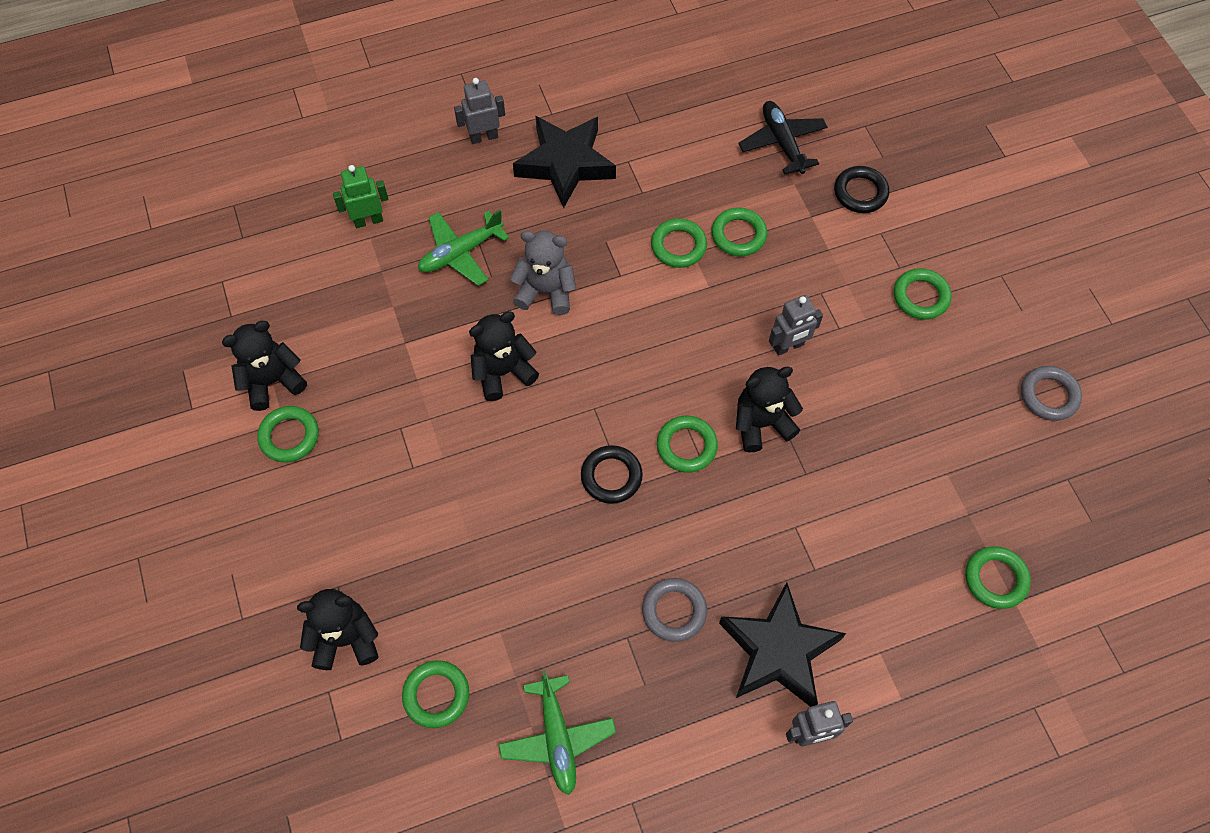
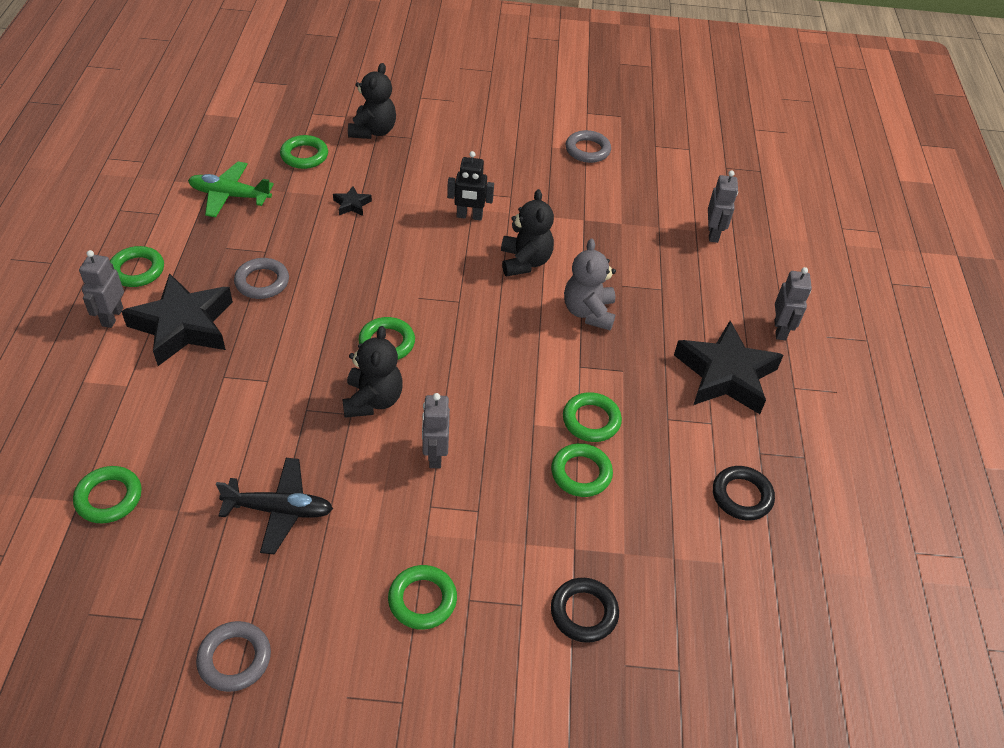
camera: 110 degrees right, 15 degrees down
(272, 381) = (587, 150): black teddy bear -> grey ring
(289, 436) = (537, 146): green ring -> green ring (137, 270)
(368, 220) = (713, 234): green robot -> grey robot
(457, 455) = (469, 216): none -> black robot
(460, 253) = (655, 275): green plane -> none
(500, 588) = (352, 204): none -> black star
(546, 291) = (588, 312): grey teddy bear -> grey teddy bear turned 150 degrees clockwise
(611, 476) = (393, 289): black ring -> black ring (742, 496)
(782, 142) = (685, 568): black plane -> black plane (279, 510)

